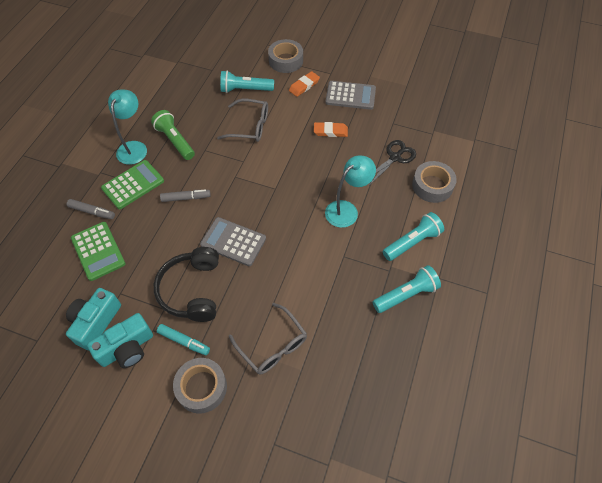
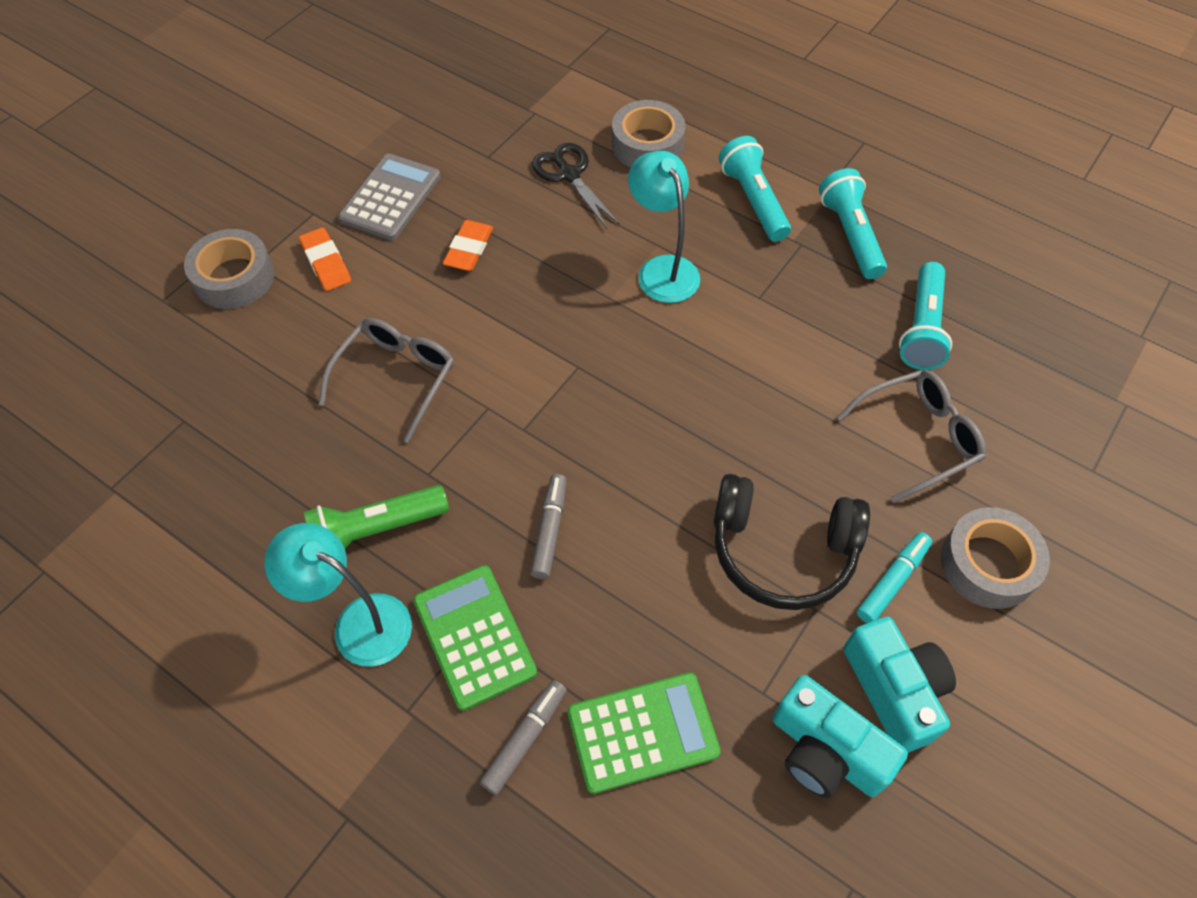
camera: 75 degrees left, 0 degrees up
(233, 241) = (686, 460): grey calculator -> none
(245, 89) = (283, 367): turquoise flashlight -> turquoise flashlight (921, 328)

